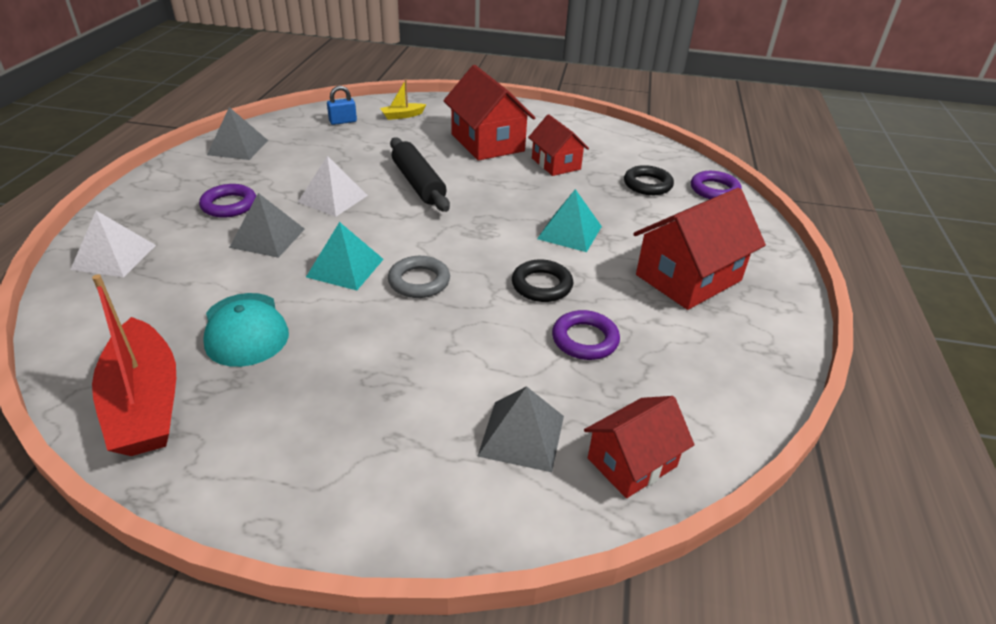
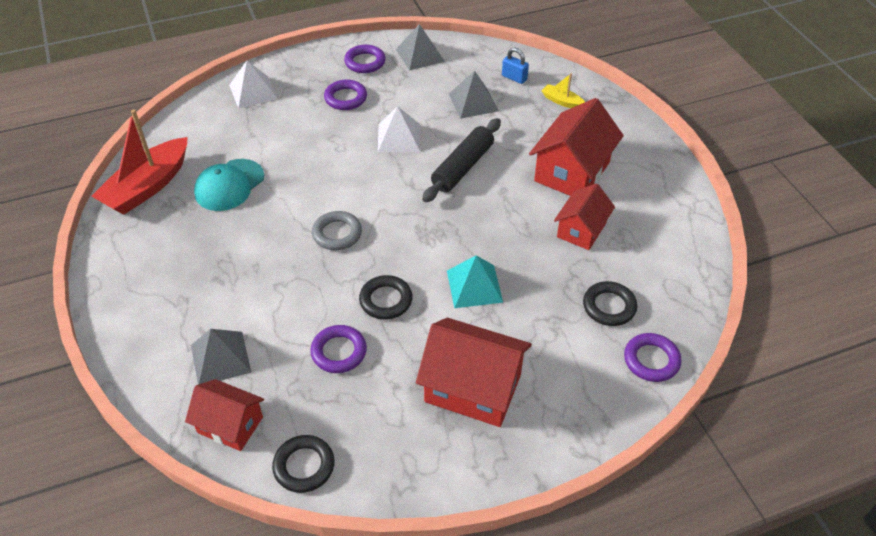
camera: 60 degrees right, 10 degrees up
(195, 176) = (365, 62): none -> purple ring
(268, 238) = (325, 137): grey pyramid -> grey pyramid (473, 102)
(345, 268) = (323, 191): turquoise pyramid -> none
(724, 421) = (304, 466): none -> black ring

